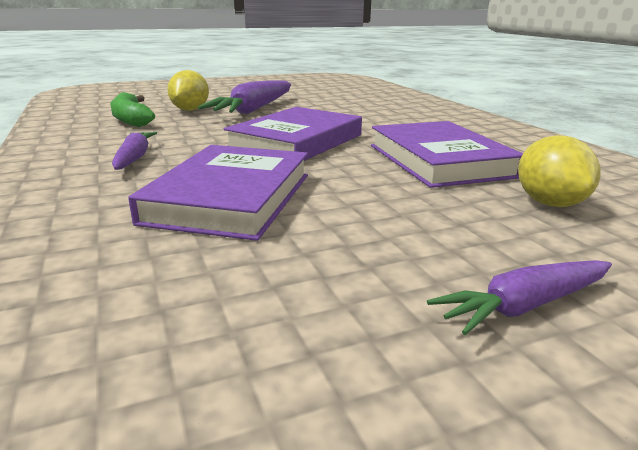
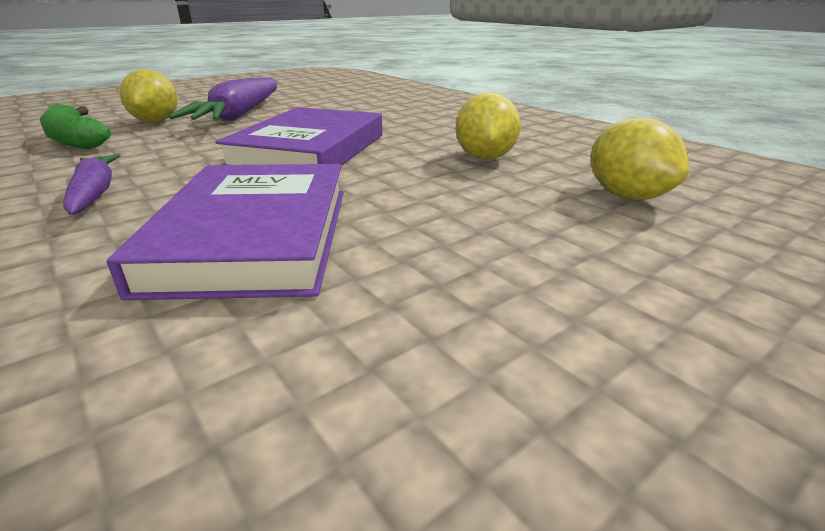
camera: 15 degrees left, 5 degrees up
(439, 160) = (485, 158): purple book -> yellow lemon
(524, 306) = (691, 336): purple carrot -> none

